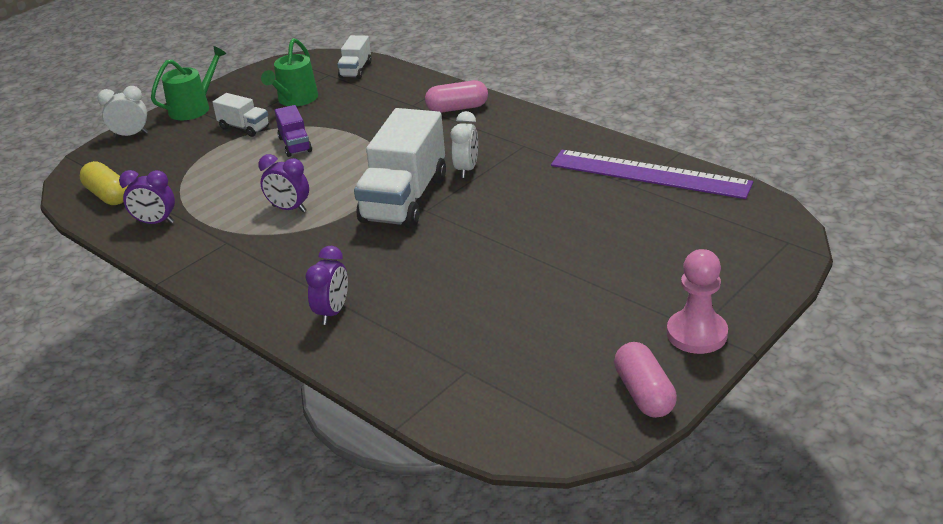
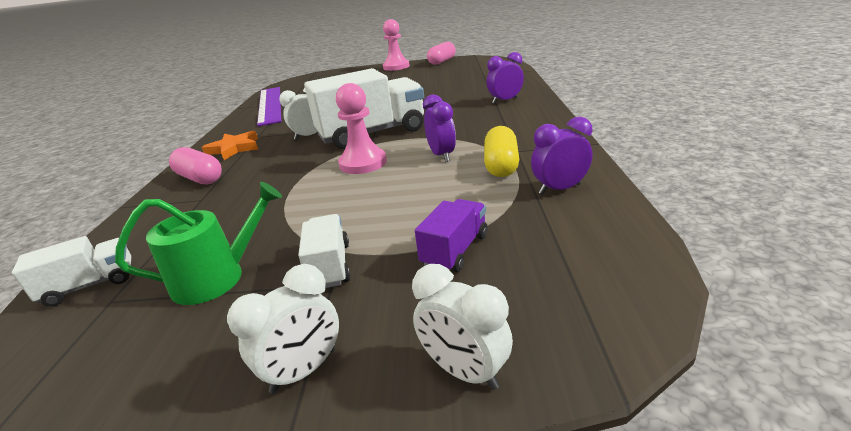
camera: 130 degrees left, 5 degrees down
(108, 195) = (591, 249): yellow capsule -> yellow capsule (501, 165)
(155, 222) = (559, 189): purple clock -> purple clock turned 75 degrees counterclockwise
(194, 108) = (304, 370): green watering can -> white clock
(295, 145) = (339, 209): purple truck -> purple truck (455, 250)
(347, 174) = (363, 163): none -> pink pawn
(507, 130) = (234, 148): none -> orange star

